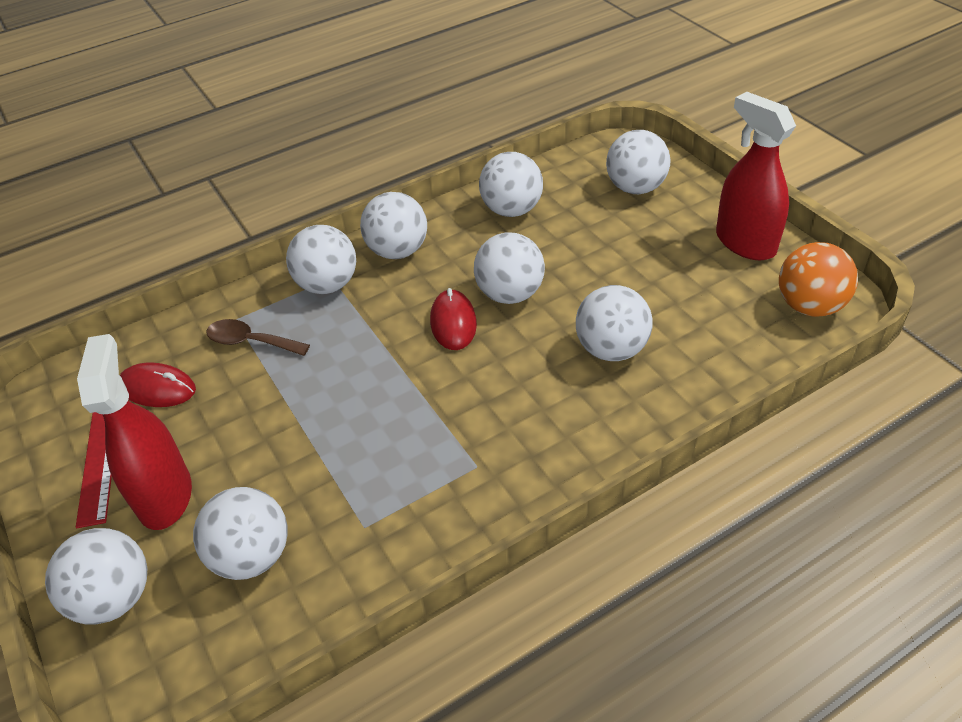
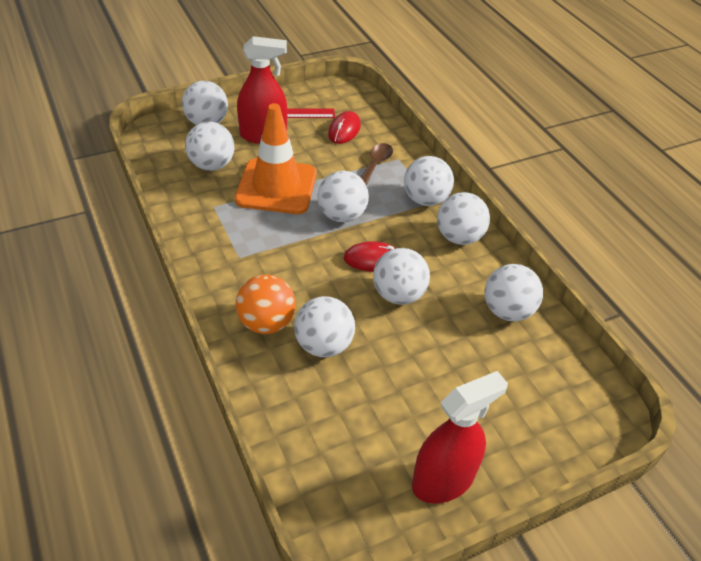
camera: 90 degrees right, 0 degrees up
(309, 451) = (276, 187): none -> orange traffic cone
(635, 188) = (538, 409): white ball -> white ball (342, 215)
(809, 306) = (343, 506): orange ball -> orange ball (266, 323)

